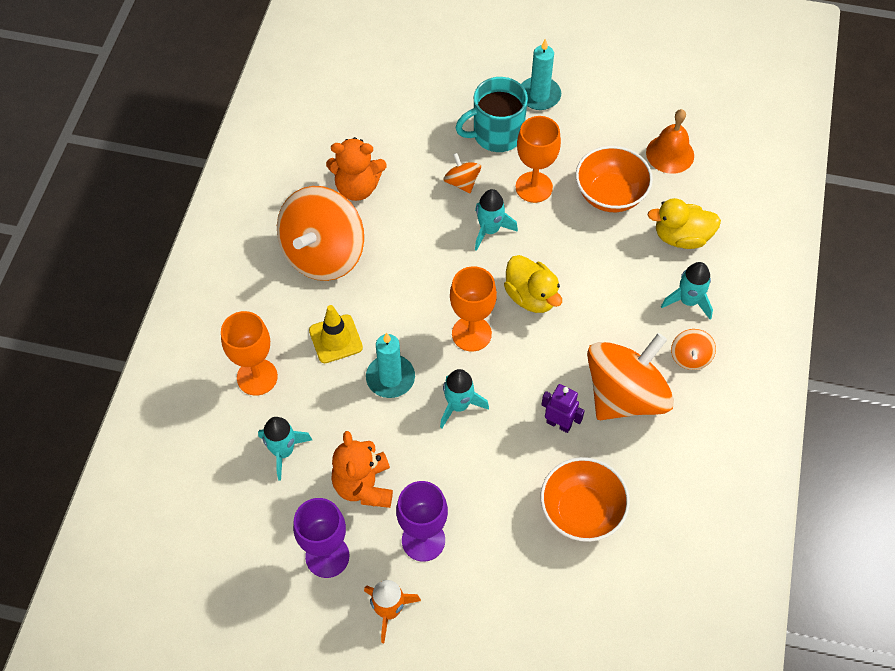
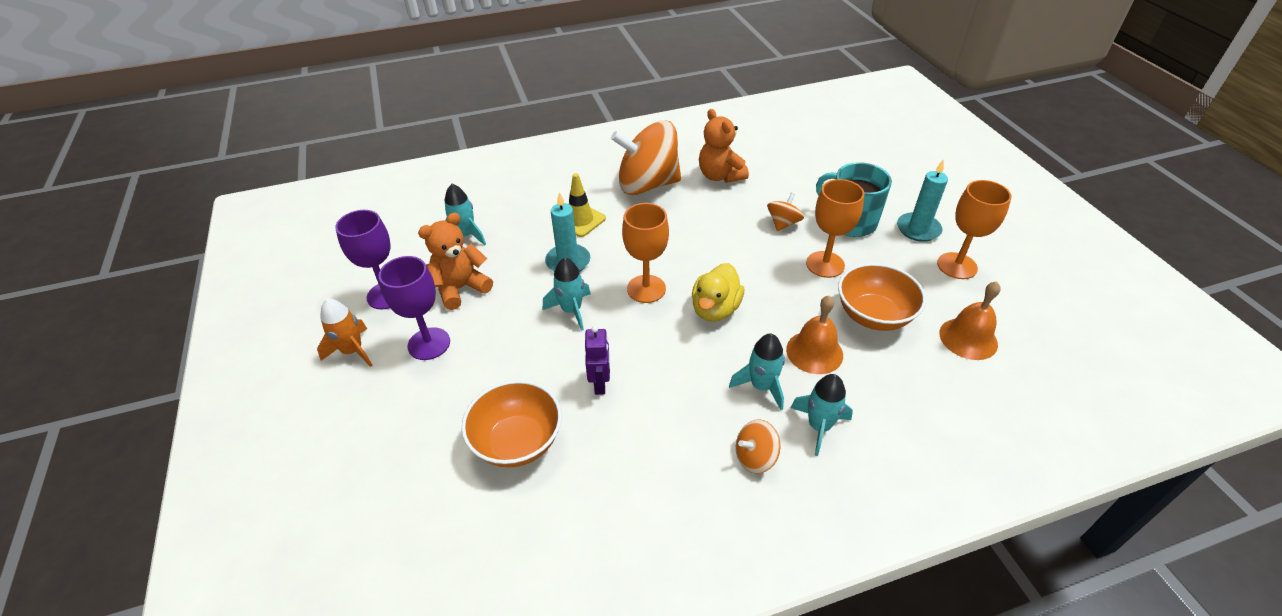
camera: 60 degrees right, 15 degrees down
(257, 377) = (519, 198): orange goblet -> orange goblet (957, 266)
(489, 230) = (755, 257): turquoise rocket -> turquoise rocket (761, 386)
(620, 258) = (814, 352): none -> orange bell
(625, 395) = (668, 421): orange spinning top -> none
(681, 237) = (886, 388): yellow duck -> none

